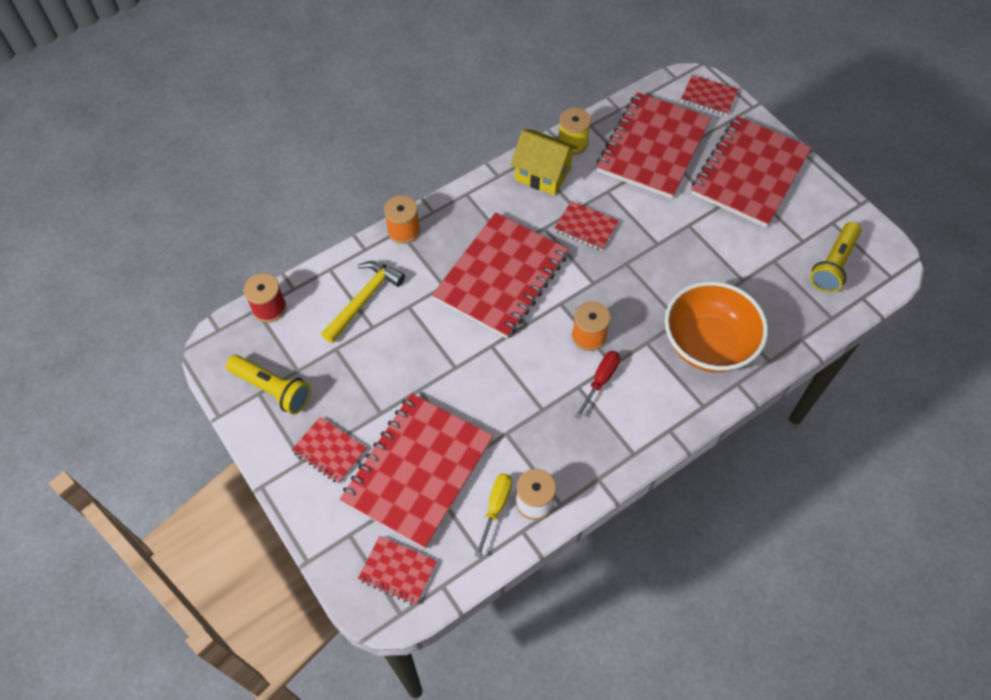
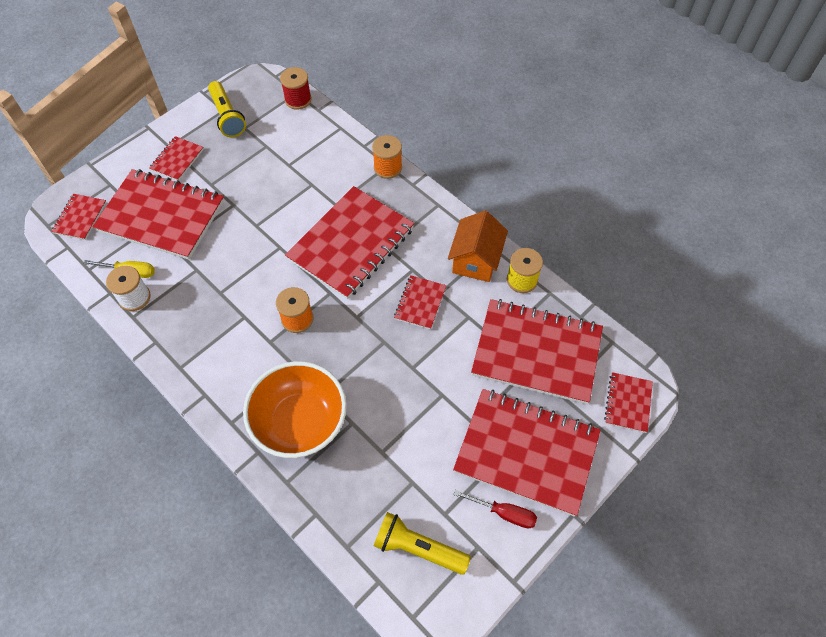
camera: 80 degrees right, 0 degrees up
(272, 389) = (227, 117): yellow flashlight -> yellow flashlight turned 45 degrees counterclockwise
(364, 299) = (314, 154): yellow hammer -> none
(501, 277) = (351, 244): red notebook -> red notebook turned 75 degrees counterclockwise
(543, 174) = (475, 260): yellow house -> orange house
(600, 380) = (252, 333): red screwdriver -> red screwdriver (504, 513)

